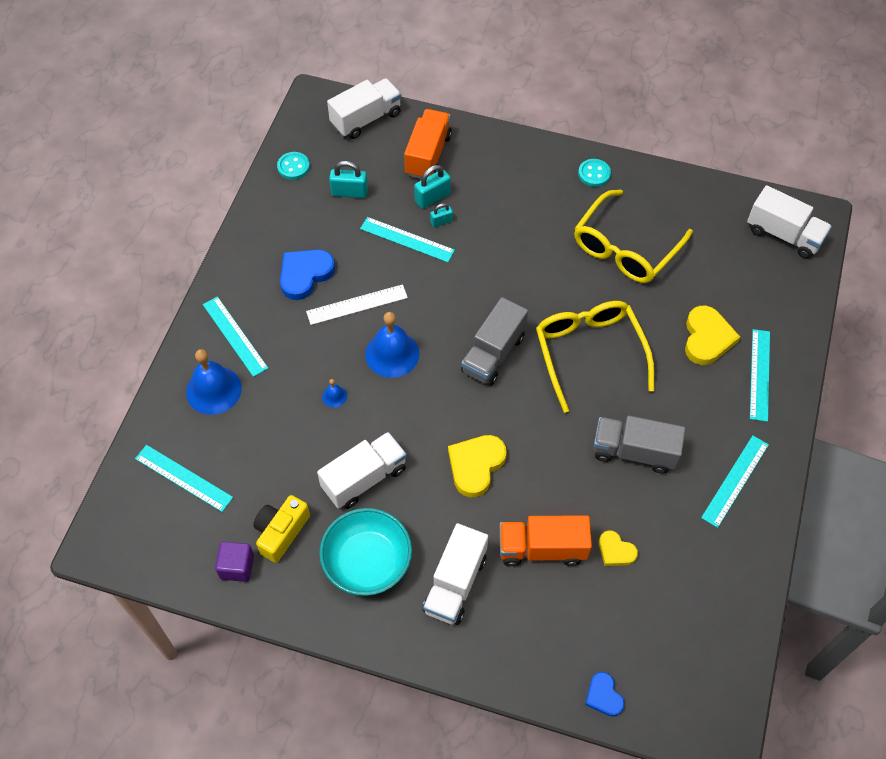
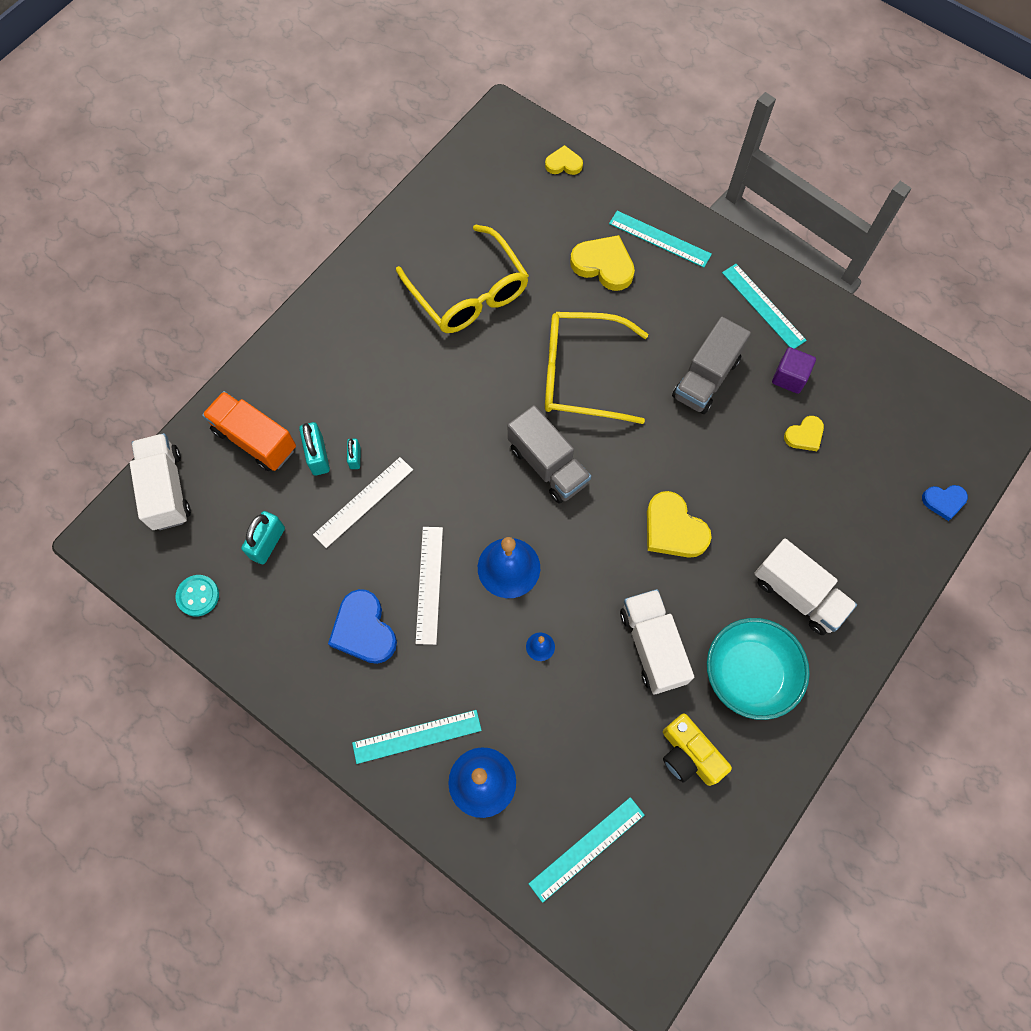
camera: 70 degrees left, 10 degrees up
(237, 567) = (716, 815): purple cube -> purple cube (789, 377)
(407, 239) = (363, 502): turquoise ruler -> white ruler
(542, 548) = (783, 500): orange truck -> none
(594, 174) = (361, 284): turquoise button -> none
(784, 235) = (513, 152): white truck -> none
(795, 276) = (563, 164): none -> yellow heart

